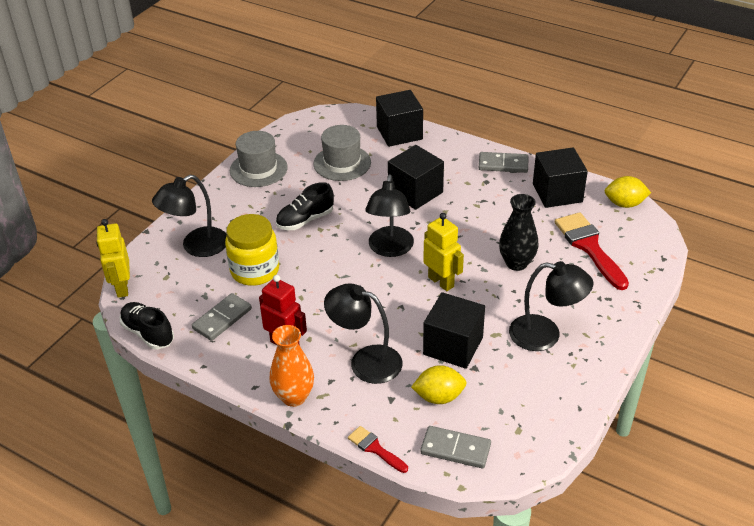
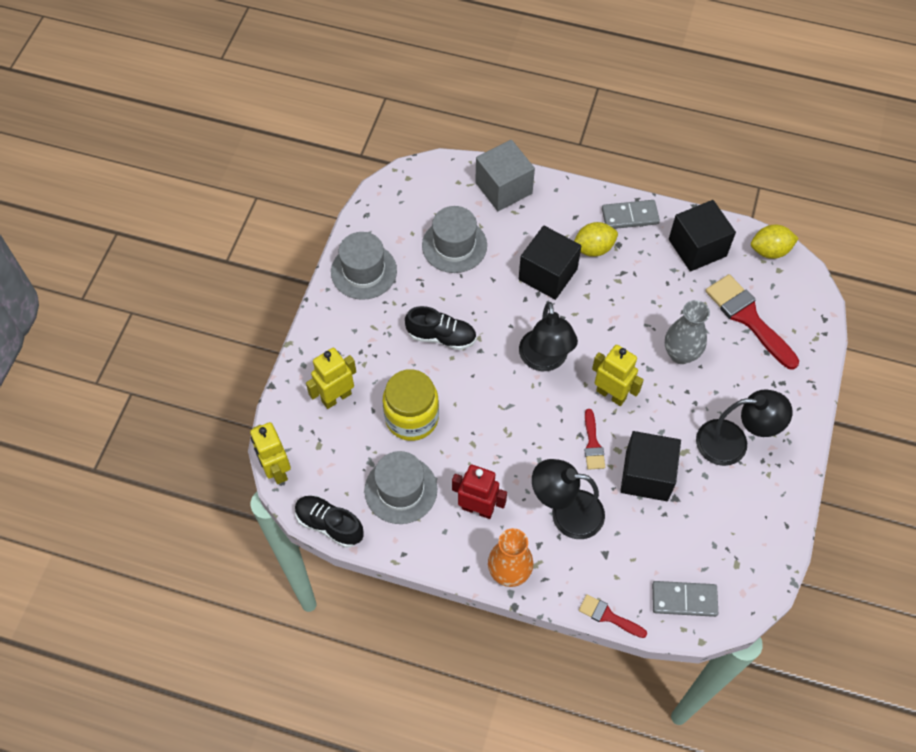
camera: 15 degrees left, 20 degrees up
(196, 247) = (336, 397): black lamp -> yellow robot
(222, 319) = (401, 489): grey domino -> grey hat
(305, 220) = (441, 336): black shoe -> black shoe turned 120 degrees counterclockwise
(399, 133) = (503, 188): black cube -> grey cube
(410, 314) = (593, 444): none -> red brush
(439, 397) = (651, 541): yellow lemon -> yellow lemon (593, 248)
(516, 263) = (680, 354): black vase -> grey vase

